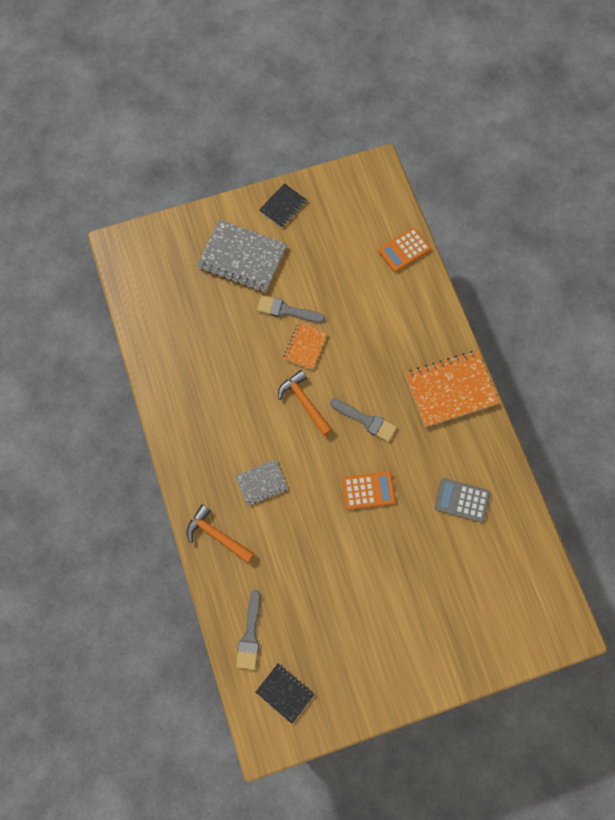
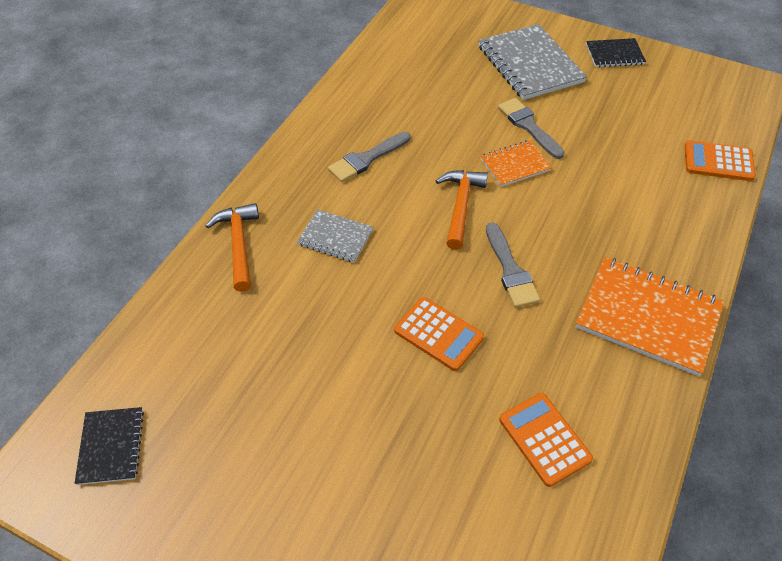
camera: 45 degrees right, 20 degrees down
(250, 634) = (154, 356): grey brush -> grey brush (367, 158)
(462, 500) = (544, 439): grey calculator -> orange calculator

